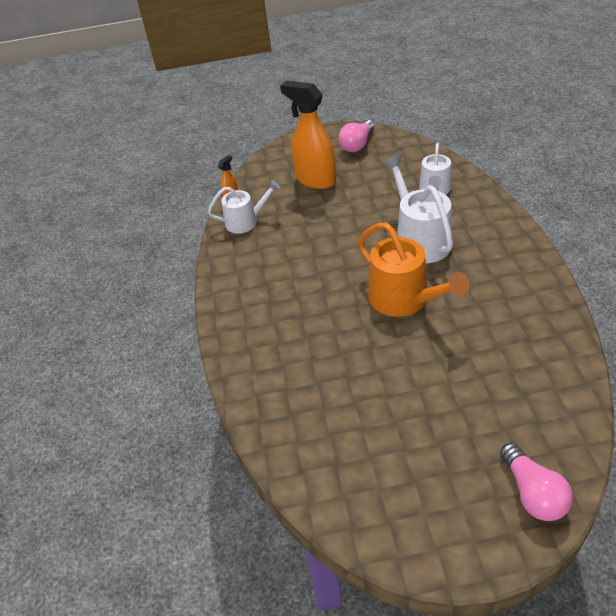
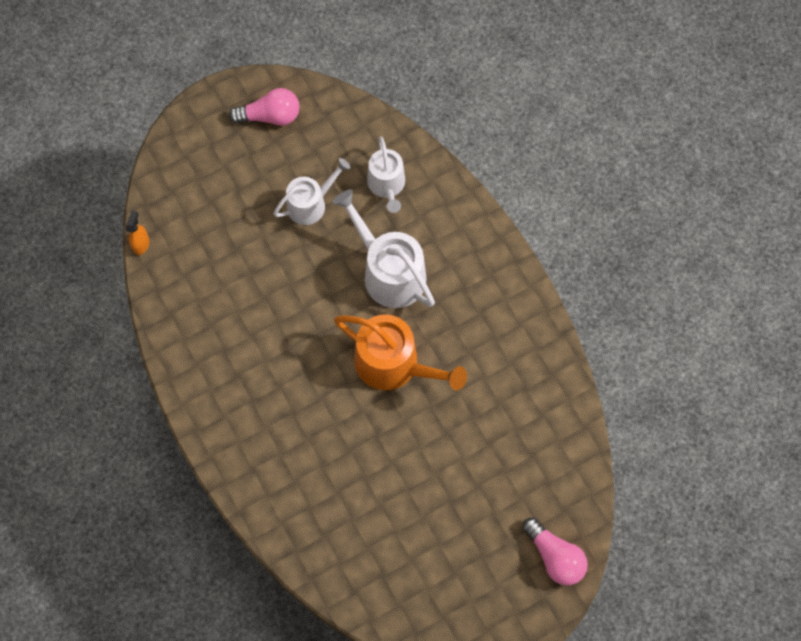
camera: 25 degrees left, 25 degrees up
(245, 221) = (177, 284): white watering can -> white watering can (310, 204)
(315, 180) = (237, 194): orange spray bottle -> none
(357, 145) = (270, 116): pink light bulb -> pink light bulb turned 105 degrees counterclockwise

